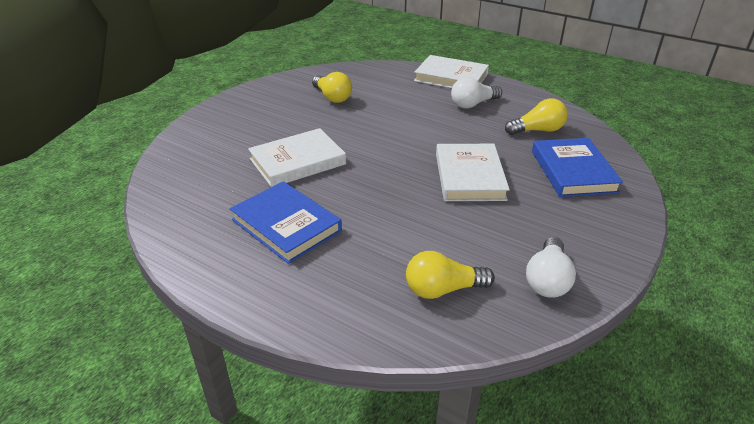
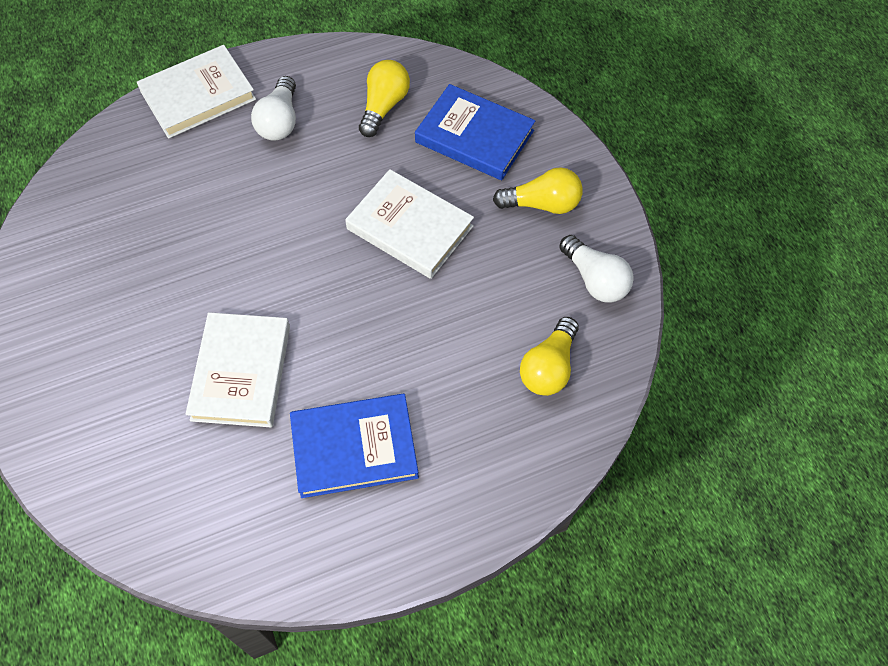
camera: 55 degrees left, 25 degrees up
(332, 97) = (122, 250): yellow light bulb -> yellow light bulb (542, 204)

